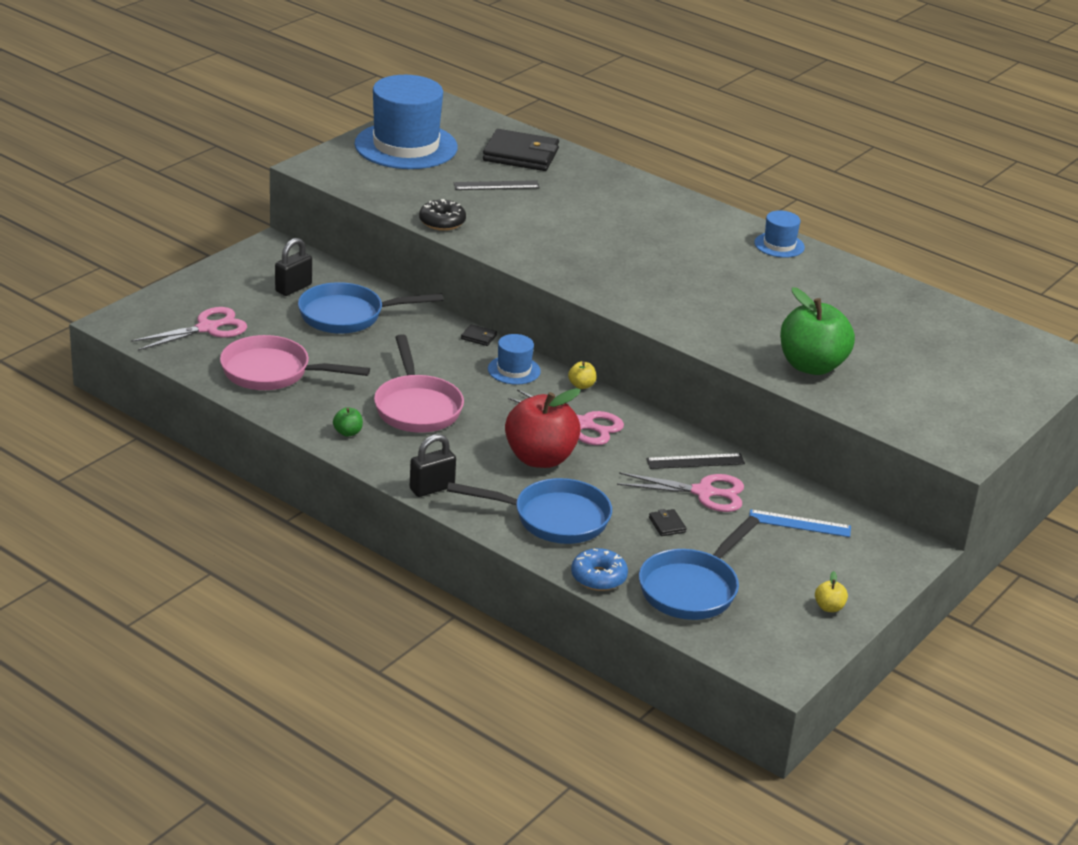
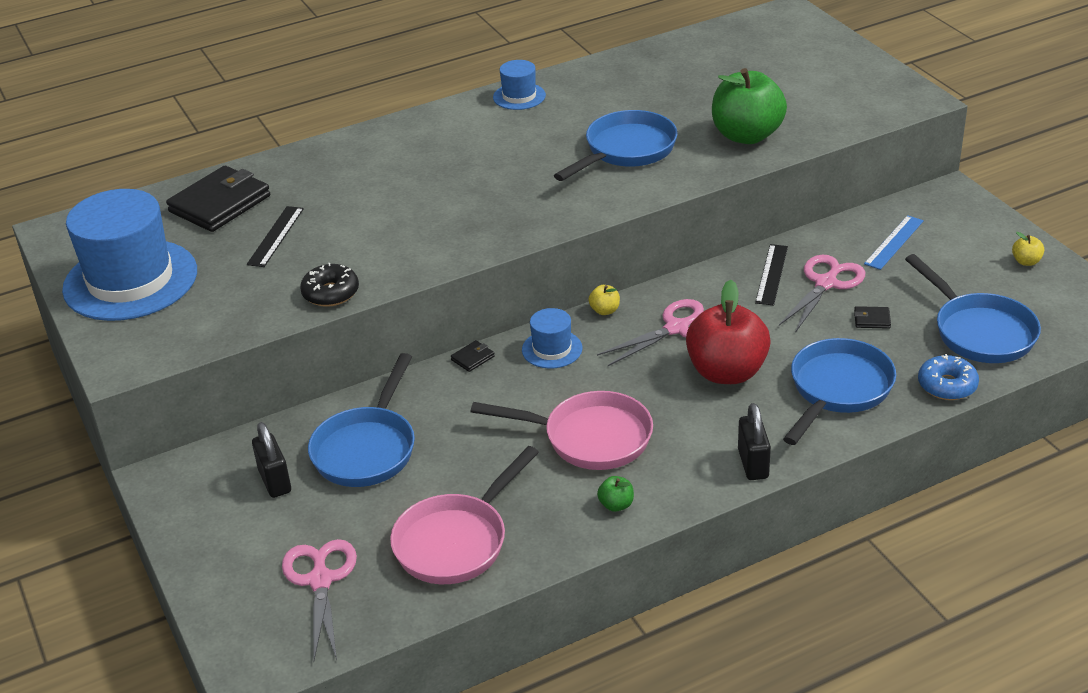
camera: 60 degrees left, 5 degrees up
(735, 310) = (626, 150): none -> blue pan

